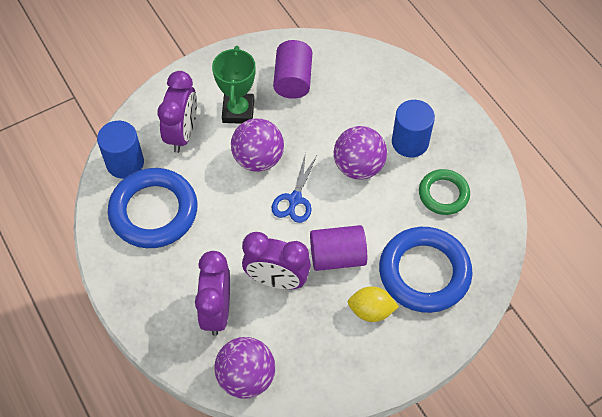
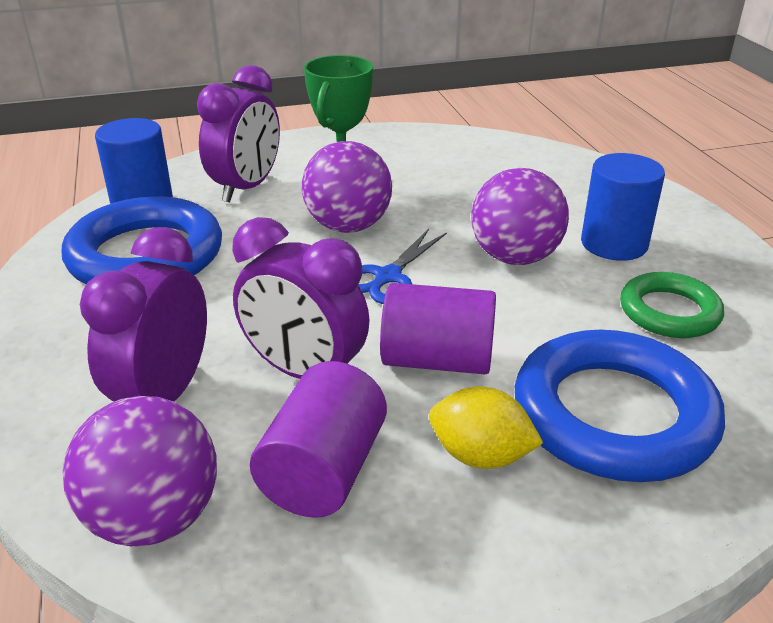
camera: 15 degrees right, 25 degrees down
(293, 80) = (439, 163): purple cylinder -> purple cylinder (323, 471)

